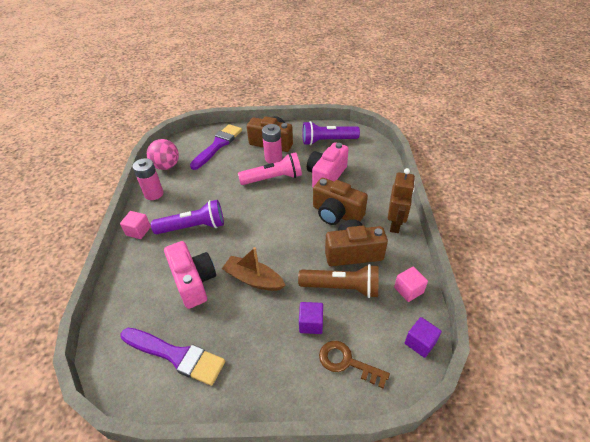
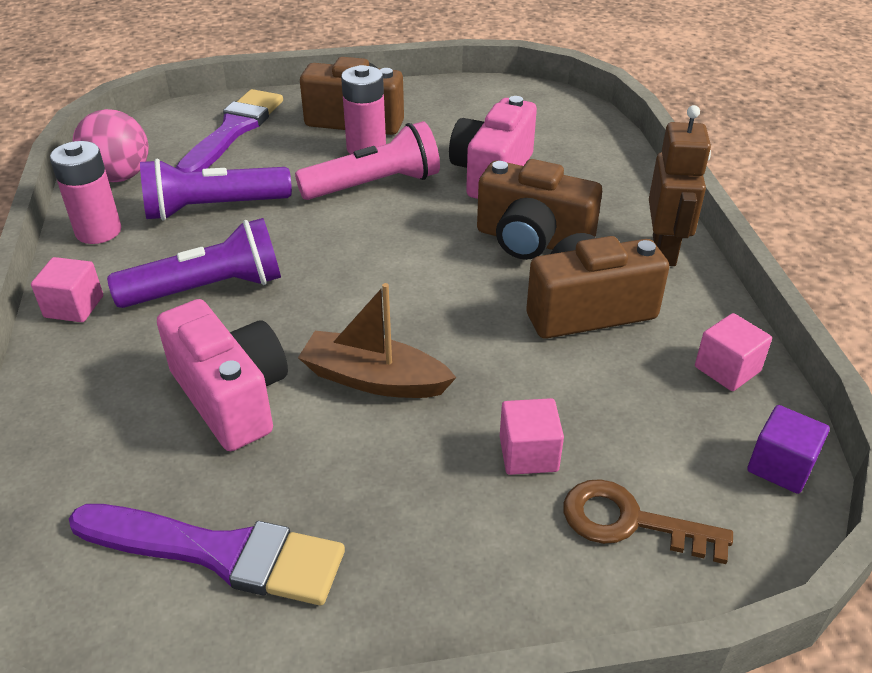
camera: 10 degrees left, 5 degrees down
(311, 323) = (528, 454): purple cube -> pink cube
(327, 141) = (479, 111): purple flashlight -> purple flashlight (213, 208)
(342, 287) = (580, 378): brown flashlight -> none

